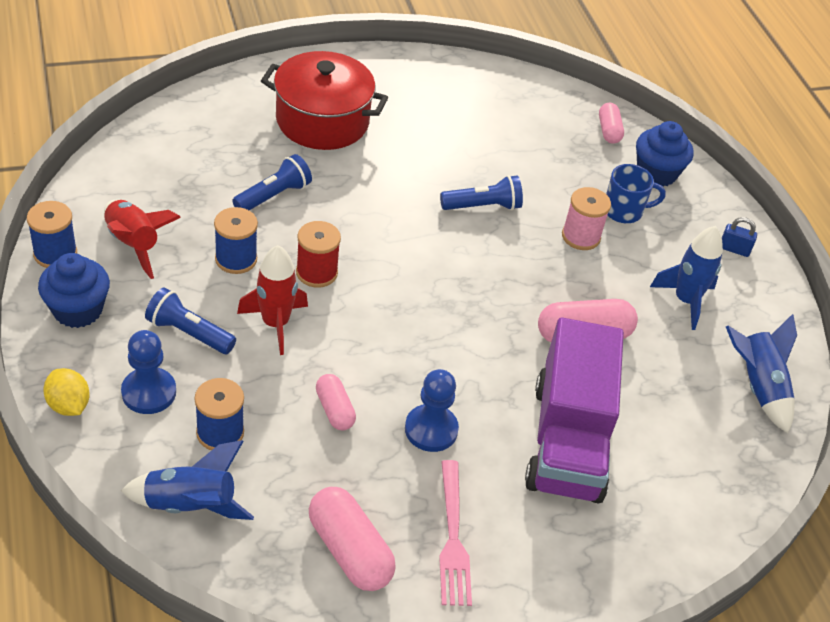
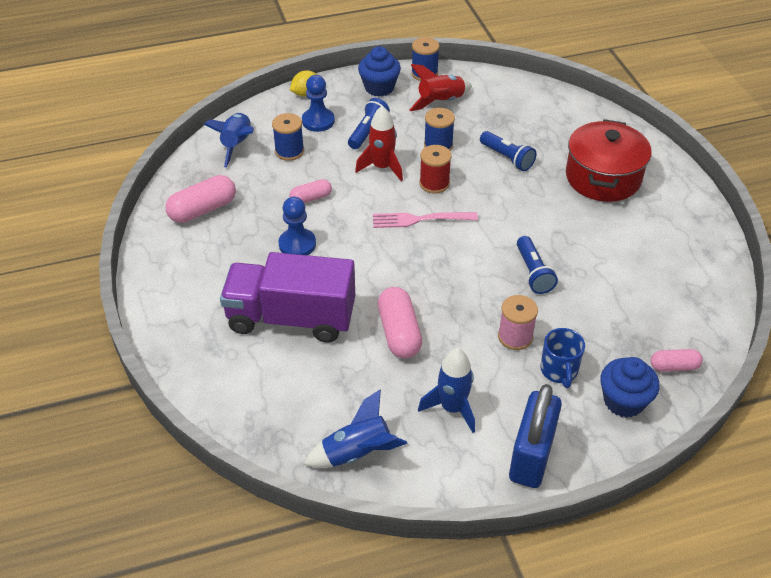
camera: 95 degrees right, 0 degrees up
(453, 538) = (210, 256): pink fork -> pink fork (420, 219)
(734, 249) = (531, 456): blue padlock -> blue padlock, size x2.42

